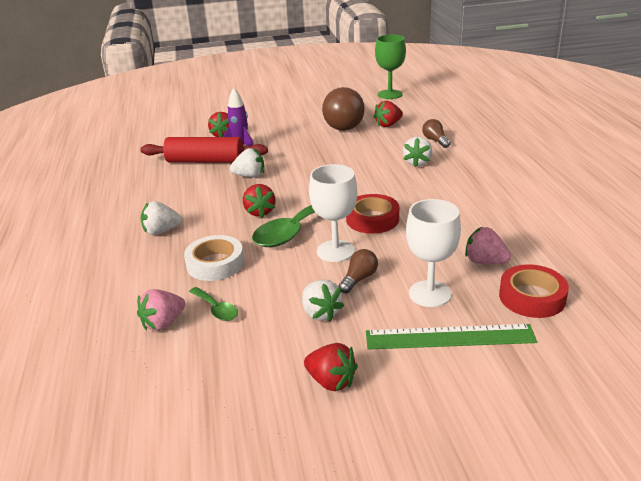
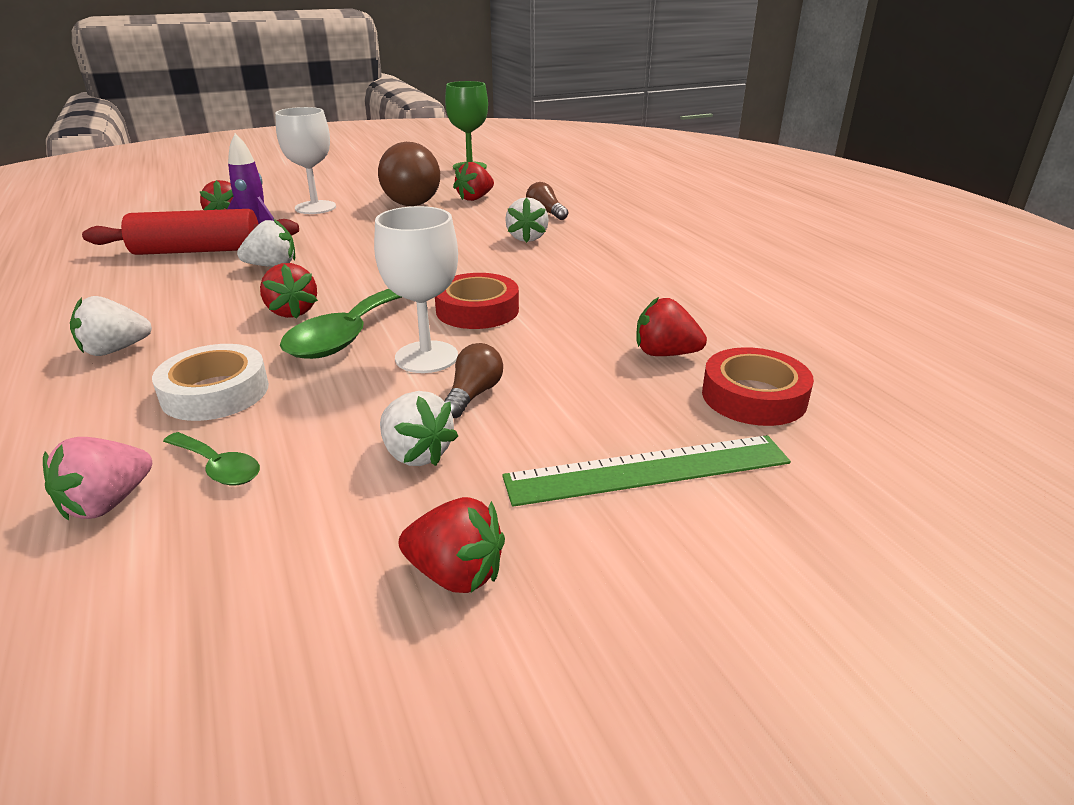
camera: 15 degrees left, 0 degrees up
(430, 294) = (595, 406): white goblet -> white goblet (315, 207)
(485, 262) = (665, 354): pink strawberry -> red strawberry

